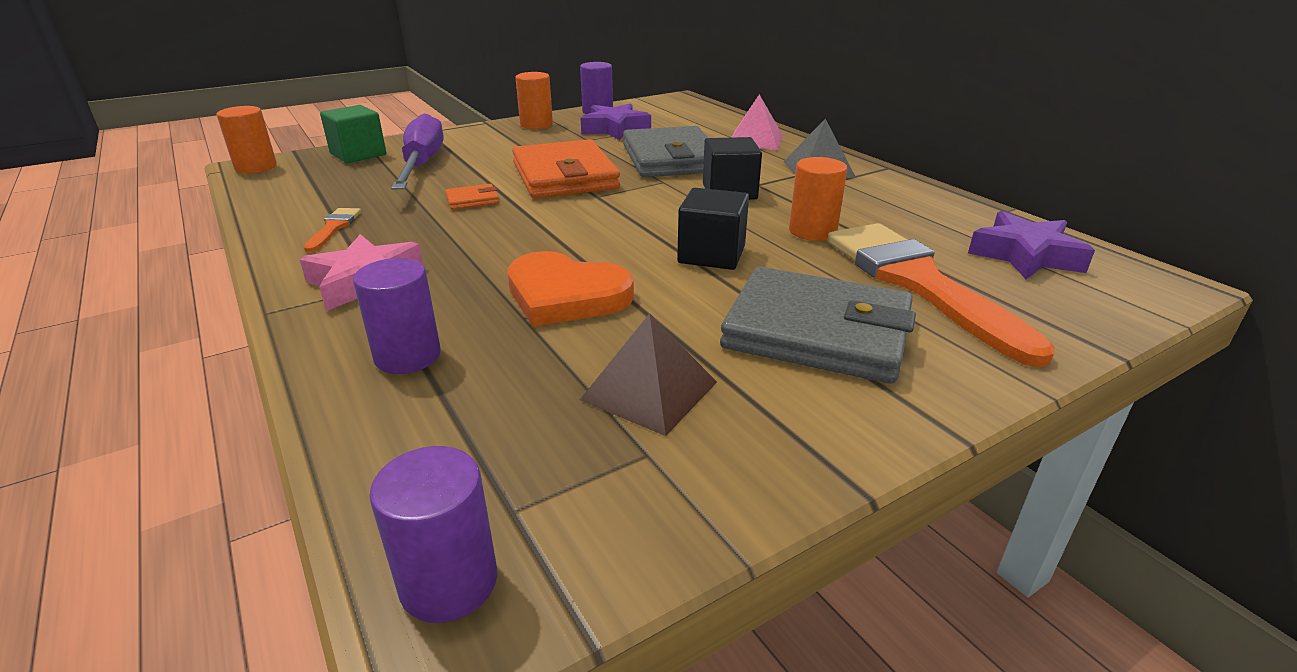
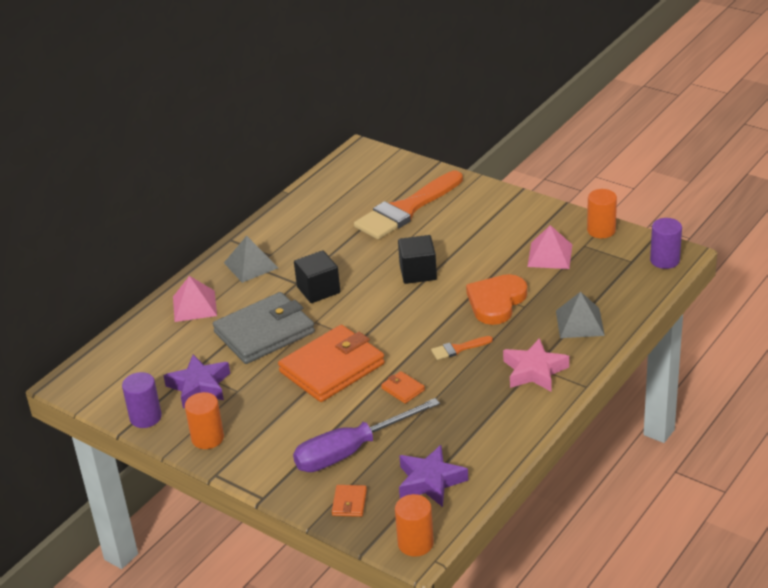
camera: 110 degrees left, 5 degrees up
(334, 228) = (485, 424): orange brush -> orange brush (458, 349)
(358, 154) = (349, 503): green cube -> orange wallet
(408, 356) = (580, 323): purple cylinder -> grey pyramid
(565, 295) = (496, 302): orange heart -> orange heart turned 150 degrees counterclockwise
(649, 390) = (549, 255): brown pyramid -> pink pyramid
(812, 231) = (364, 248): orange cylinder -> orange cylinder (601, 230)
(817, 332) = (474, 227): grey wallet -> none
(1025, 256) = (352, 184): purple star -> purple star (430, 481)

